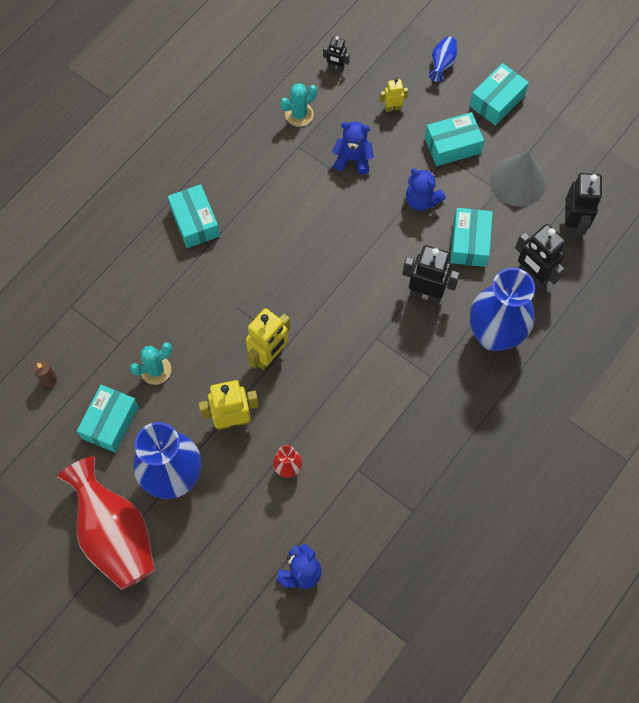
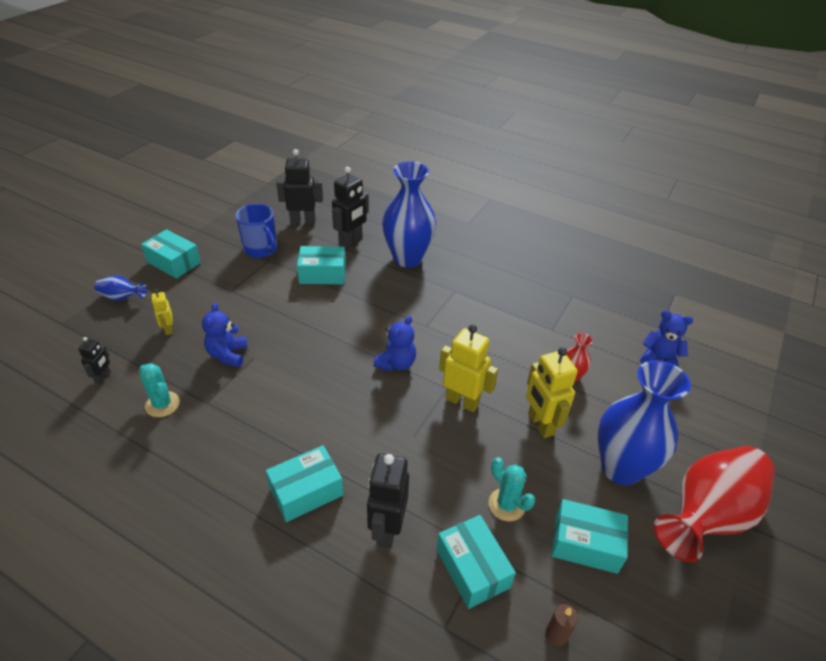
camera: 100 degrees left, 25 degrees down
(422, 200) = (278, 304): blue teddy bear -> blue teddy bear (396, 363)
(426, 293) = (375, 297): black robot -> black robot (387, 528)
(452, 146) = (219, 287): turquoise box -> turquoise box (472, 568)
(517, 181) = (261, 249): grey cone -> blue mug

